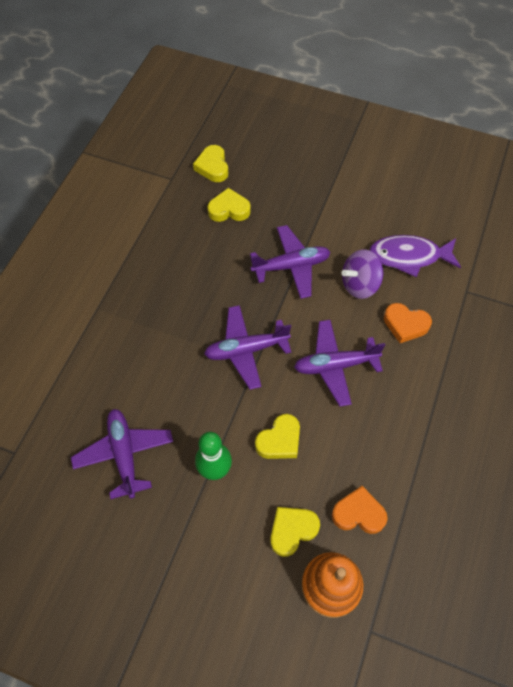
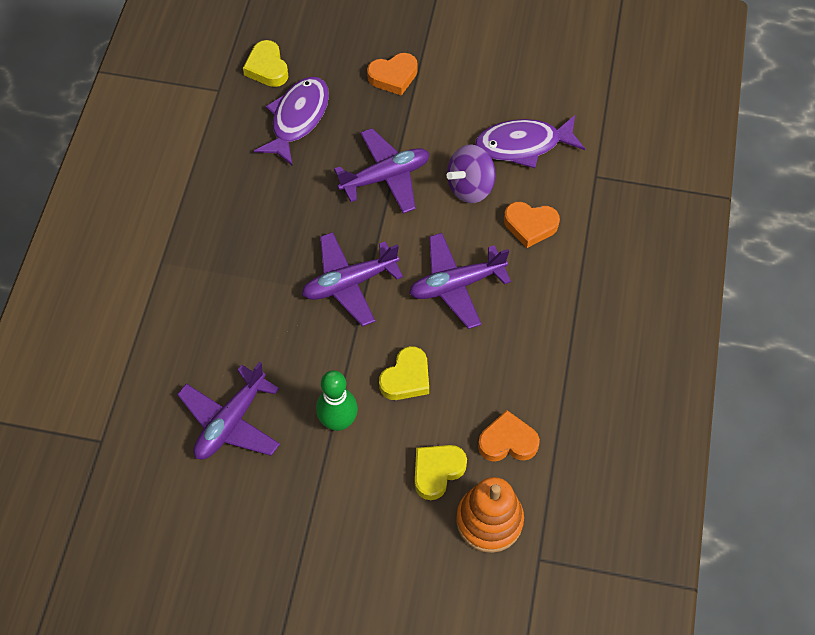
camera: 10 degrees left, 0 degrees up
(124, 454) = (231, 422): purple plane -> purple plane turned 120 degrees counterclockwise
(229, 209) = (297, 119): yellow heart -> purple fish
(311, 187) = (393, 76): none -> orange heart

